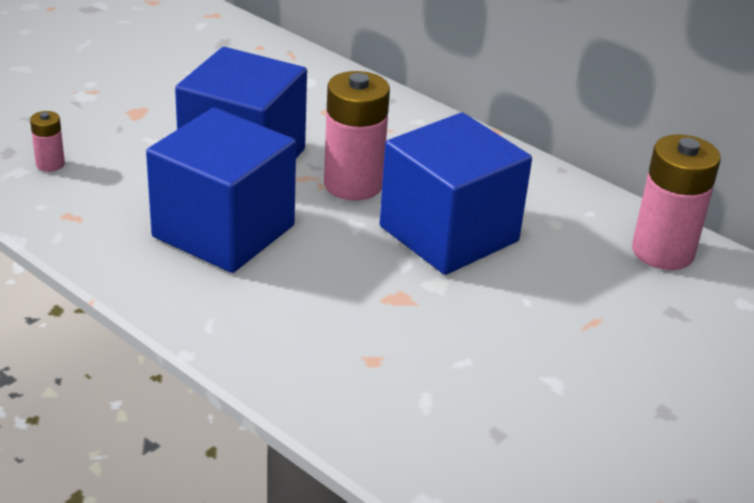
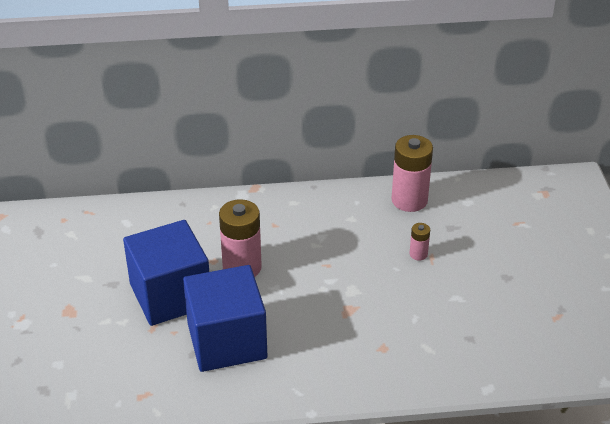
camera: 45 degrees left, 5 degrees up
(50, 164) = (80, 377): pink battery -> pink battery (418, 254)
(449, 234) = (320, 260): blue cube -> none

